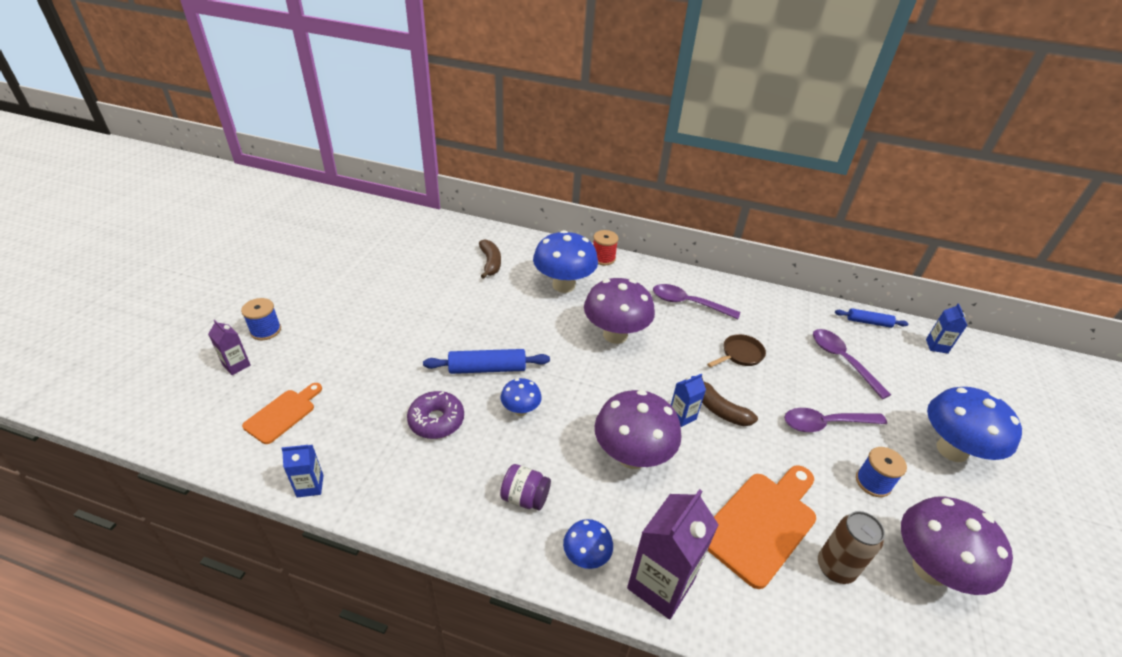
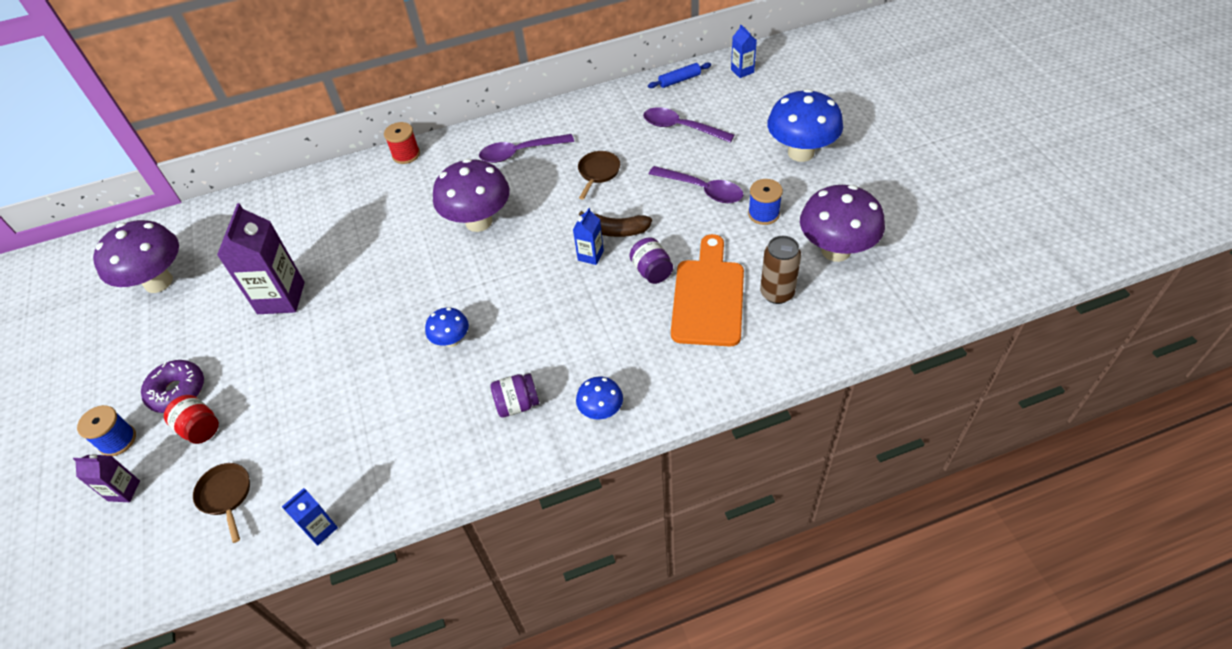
camera: 30 degrees left, 10 degrees up
(282, 414) = (226, 495): orange cutting board -> brown pan
(313, 356) = (200, 428): none -> red jar
(436, 420) = (383, 399): purple donut -> purple donut (177, 391)
(487, 368) = (388, 326): blue rolling pin -> none
(490, 263) = (296, 226): brown banana -> none
(563, 285) = (390, 204): blue mushroom -> none
(632, 456) = (576, 314): purple mushroom -> purple mushroom (158, 282)
(660, 584) = (669, 390): purple carton -> purple carton (281, 298)
(725, 464) = (652, 271): none -> purple jar
(825, 424) = (702, 190): purple spoon -> purple spoon turned 105 degrees counterclockwise

